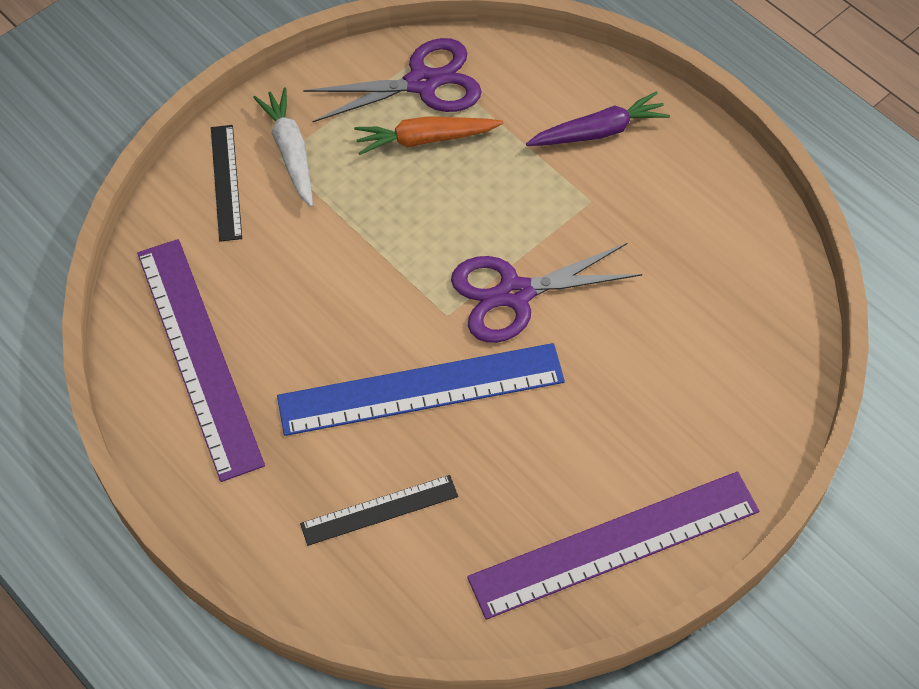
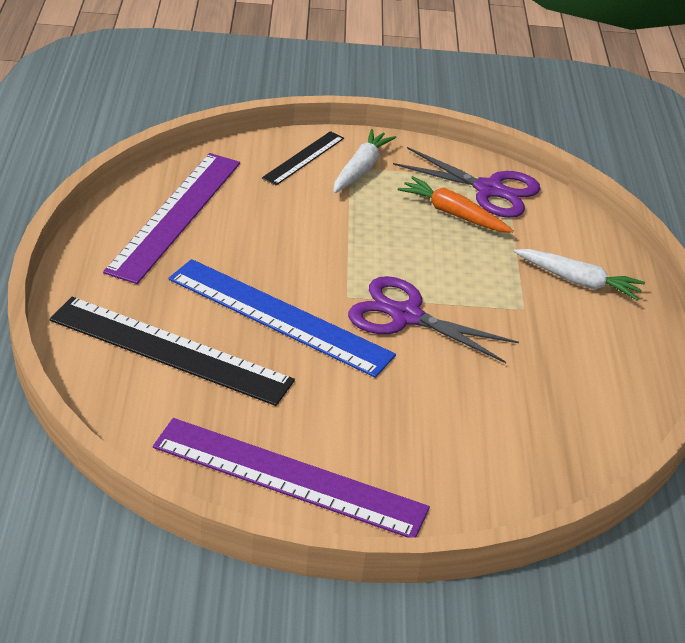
camera: 40 degrees right, 20 degrees down
(379, 510) = (170, 350): black ruler -> black ruler, size x1.88
(599, 131) = (578, 281): purple carrot -> white carrot

